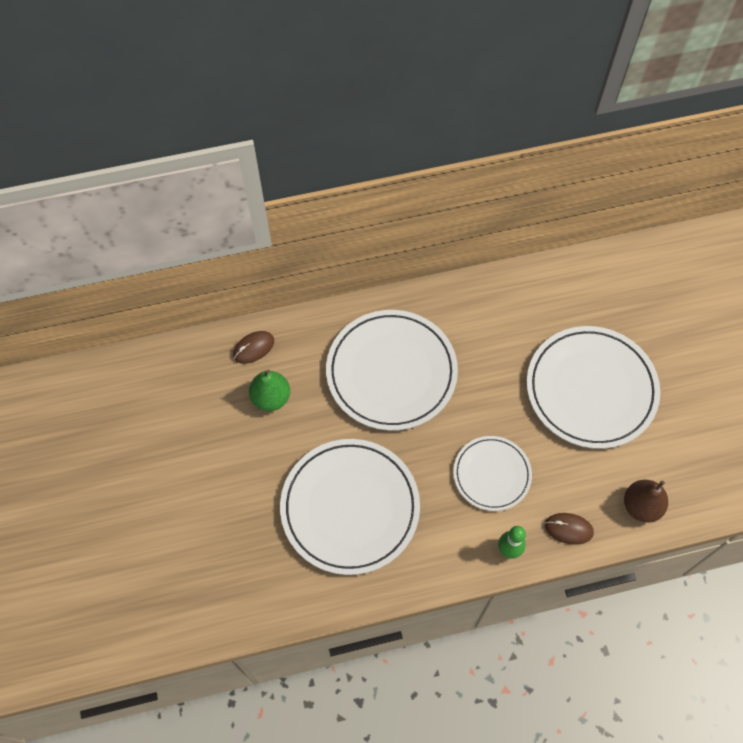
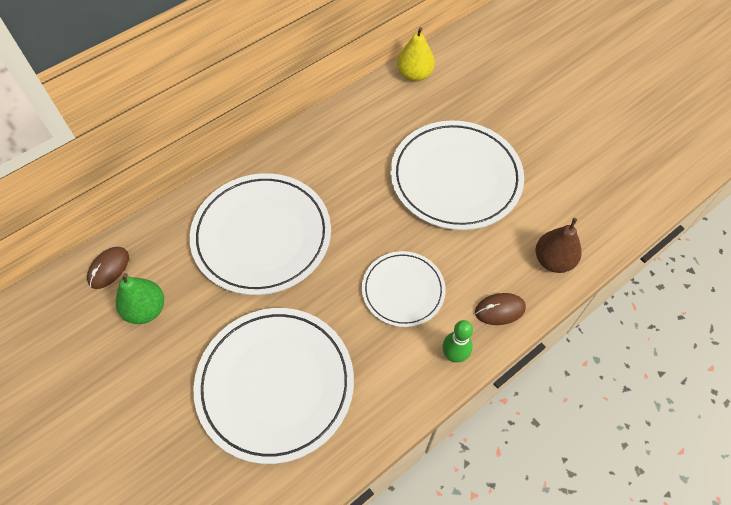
camera: 25 degrees left, 5 degrees down
(604, 266) = (414, 75): none -> yellow pear

